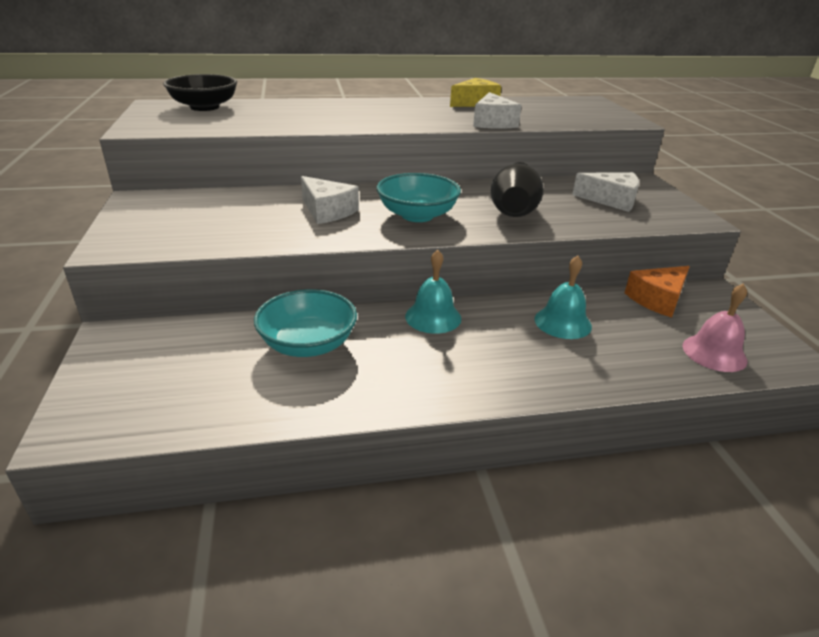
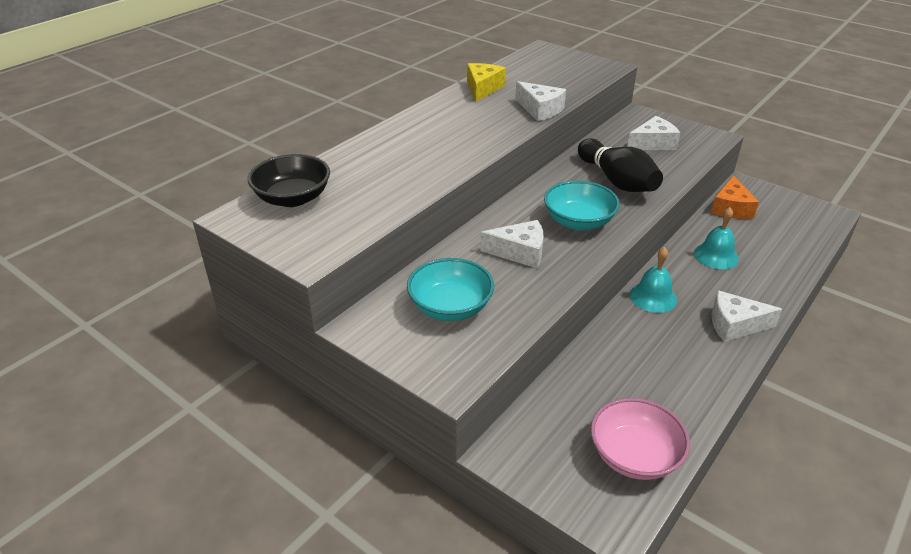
camera: 40 degrees left, 5 degrees up
(182, 401) = (634, 456): none -> pink bowl
(308, 344) = (625, 366): turquoise bowl -> turquoise bowl (450, 307)
(472, 377) = (735, 325): none -> white cheese
(714, 353) = (800, 231): pink bell -> none

